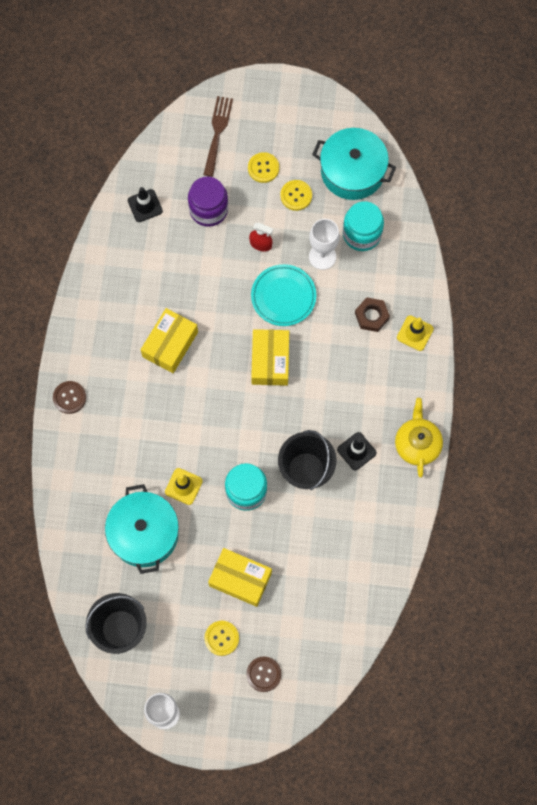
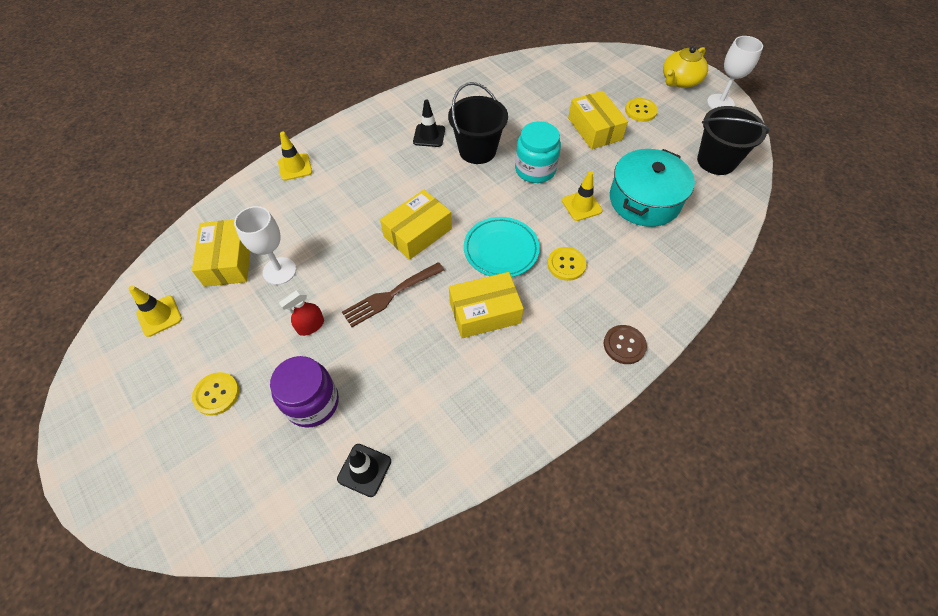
camera: 135 degrees left, 15 degrees down
(217, 132) = (202, 480): brown fork -> brown fork (390, 295)
(261, 244) = (310, 326): red spray bottle -> red spray bottle turned 105 degrees counterclockwise
(263, 674) = (629, 79): brown button -> none
(283, 296) = (348, 268): turquoise plate -> turquoise plate (501, 250)
(296, 195) = (228, 340): yellow button -> yellow button (566, 264)
(352, 171) = (159, 316): turquoise pot -> yellow traffic cone
(362, 234) = (228, 260): turquoise jar -> yellow box
(371, 316) = (306, 200): brown nut -> none
(417, 444) = (385, 111): yellow teapot -> yellow teapot (680, 81)

